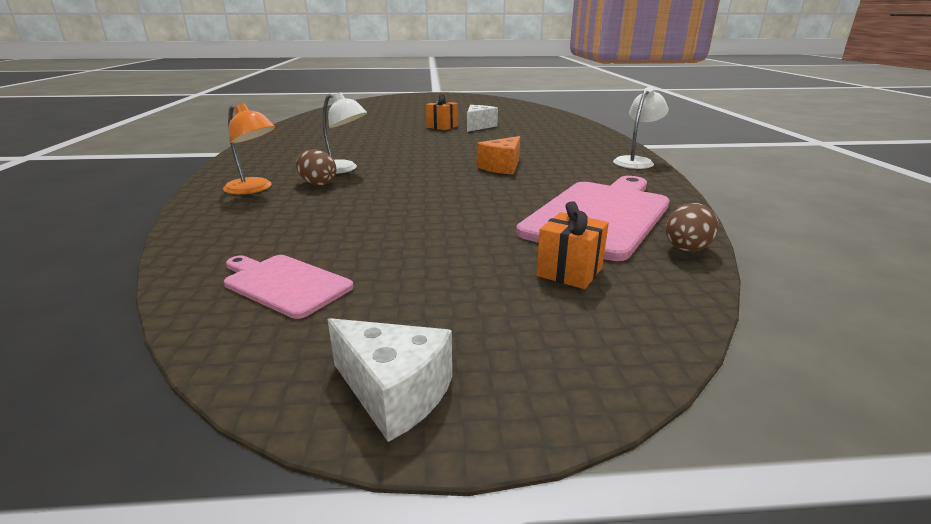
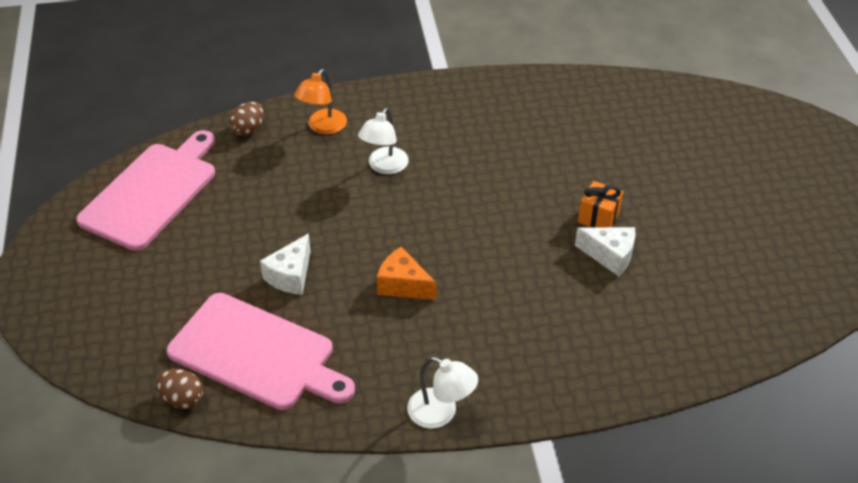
camera: 85 degrees right, 20 degrees up
(284, 284) = (152, 192): pink cutting board -> pink cutting board, size x1.90
(318, 184) = (338, 160): brown egg -> brown egg (248, 130)
(394, 393) = (47, 254): white cheese -> white cheese (291, 275)
(569, 272) = (153, 324): orange gift -> none

